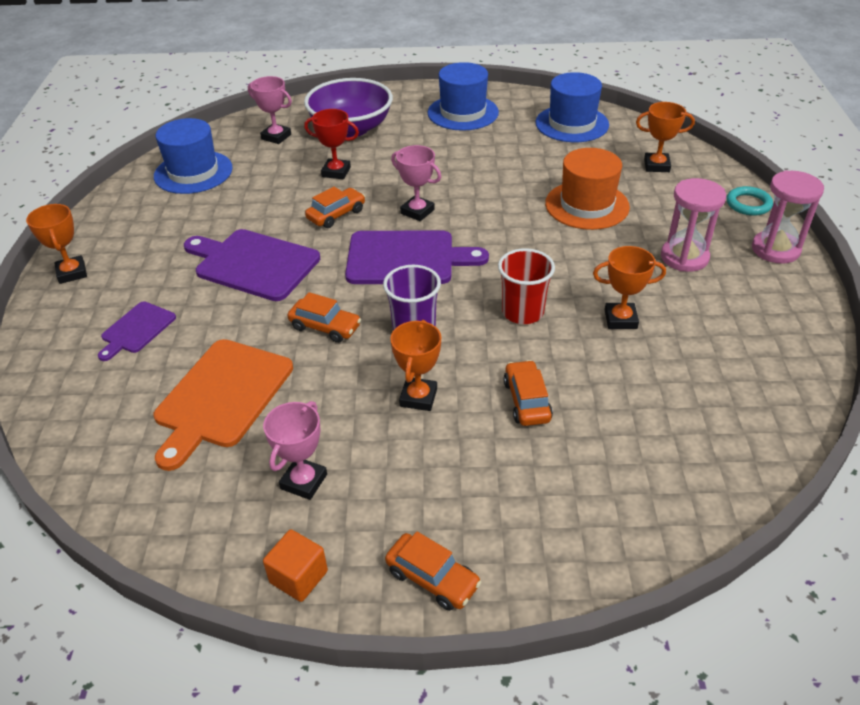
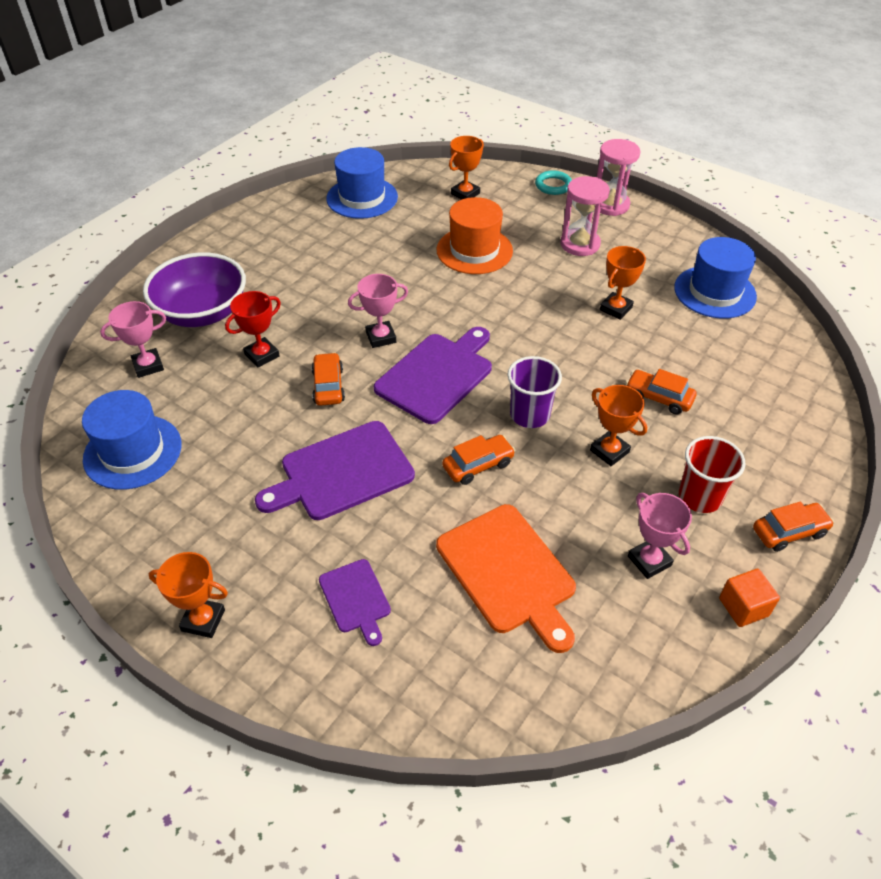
camera: 55 degrees left, 5 degrees up
(463, 113) = (268, 239): blue hat -> blue hat (714, 292)
(522, 312) = (564, 349): red cup -> red cup (700, 497)

